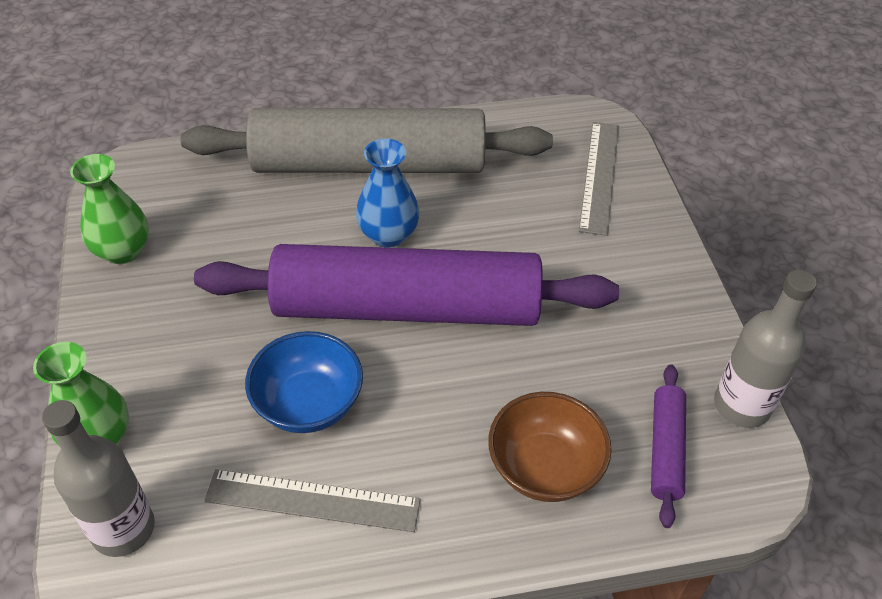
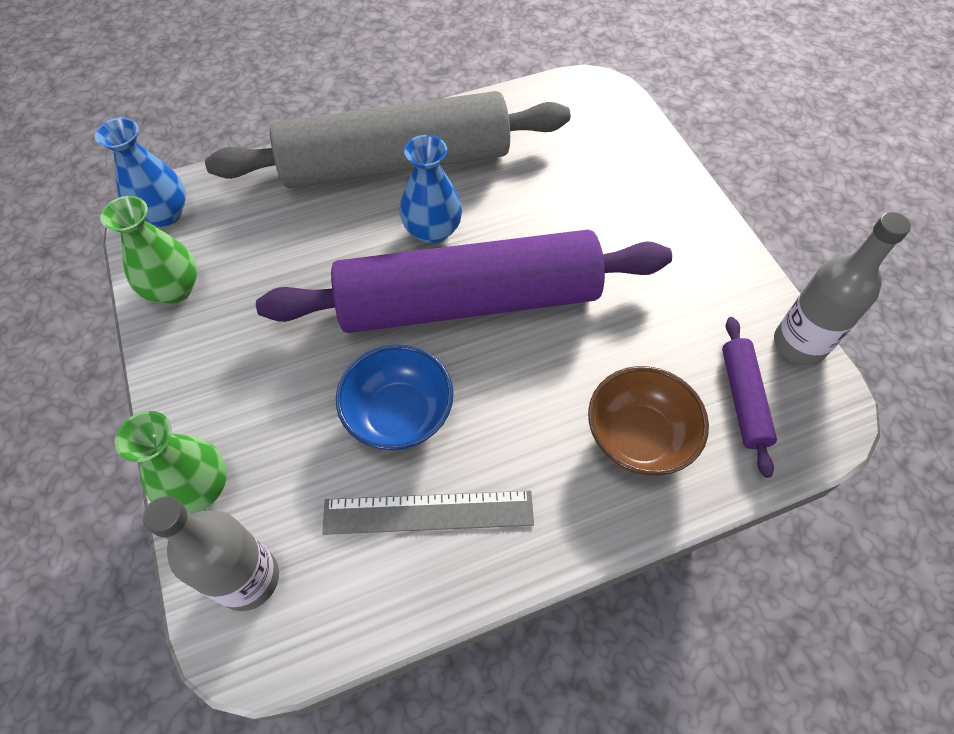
camera: 10 degrees left, 10 degrees up
(131, 180) = (164, 214): none -> blue vase
(599, 176) = (615, 142): grey ruler -> none

